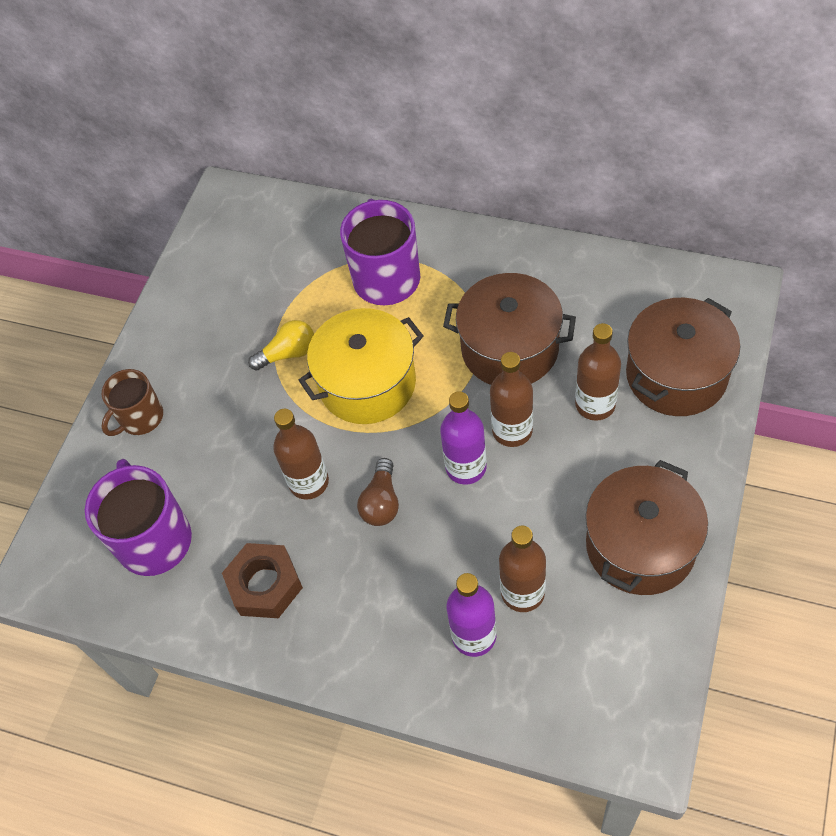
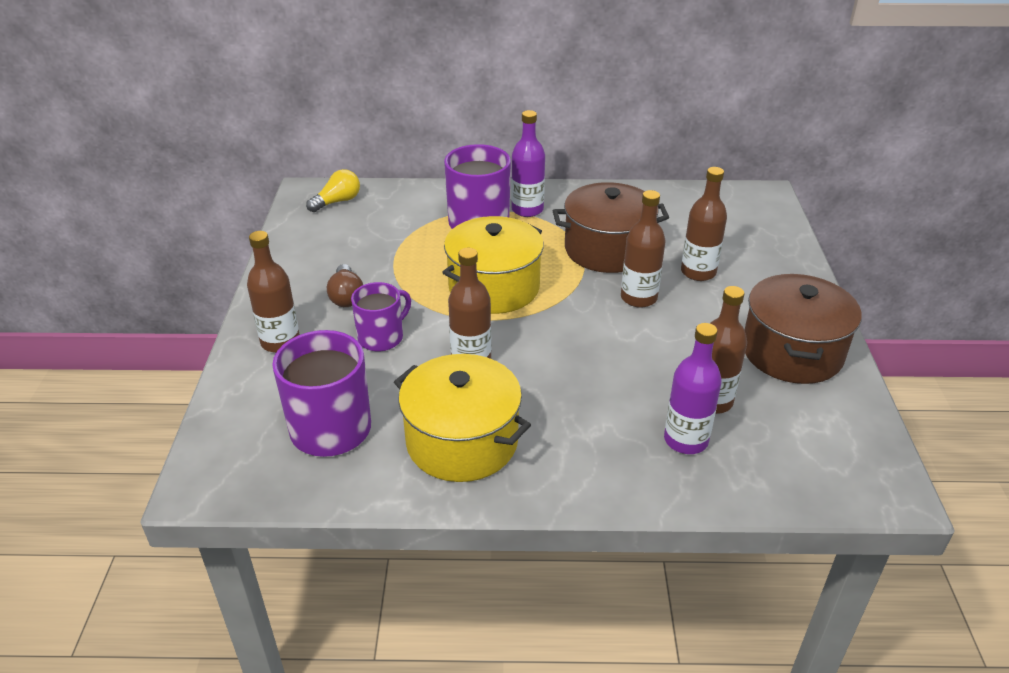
camera: 25 degrees left, 20 degrees down
(140, 418) = (280, 342): brown mug -> brown bottle
(234, 432) = (382, 337): none -> purple mug
(265, 585) = (462, 441): brown nut -> yellow pot
(288, 353) = (411, 279): yellow light bulb -> yellow light bulb (337, 201)
(381, 502) = (547, 362): brown light bulb -> brown light bulb (346, 296)
(466, 467) = (612, 327): purple bottle -> purple bottle (527, 210)
(676, 375) = (751, 246): brown pot -> none

